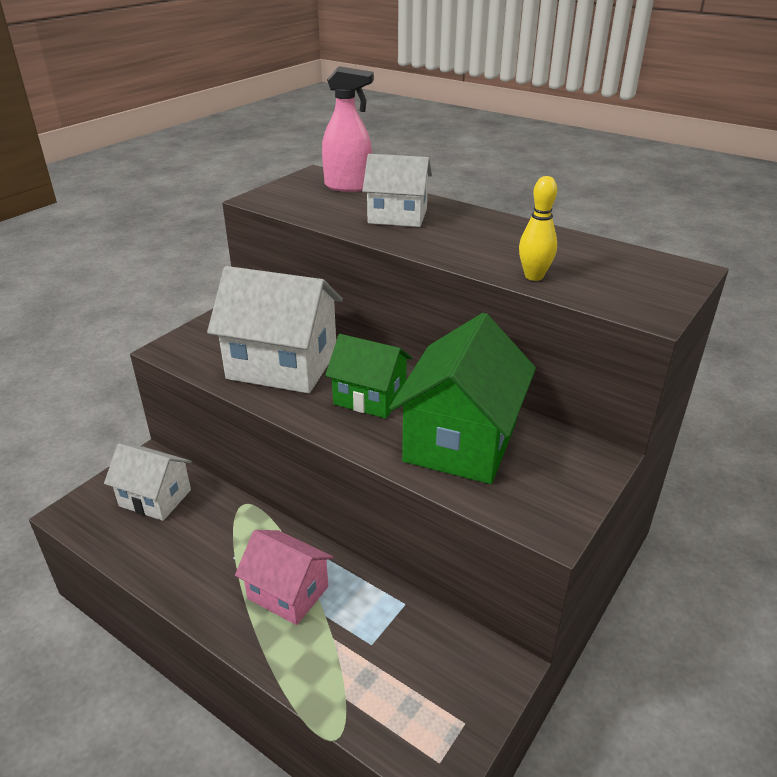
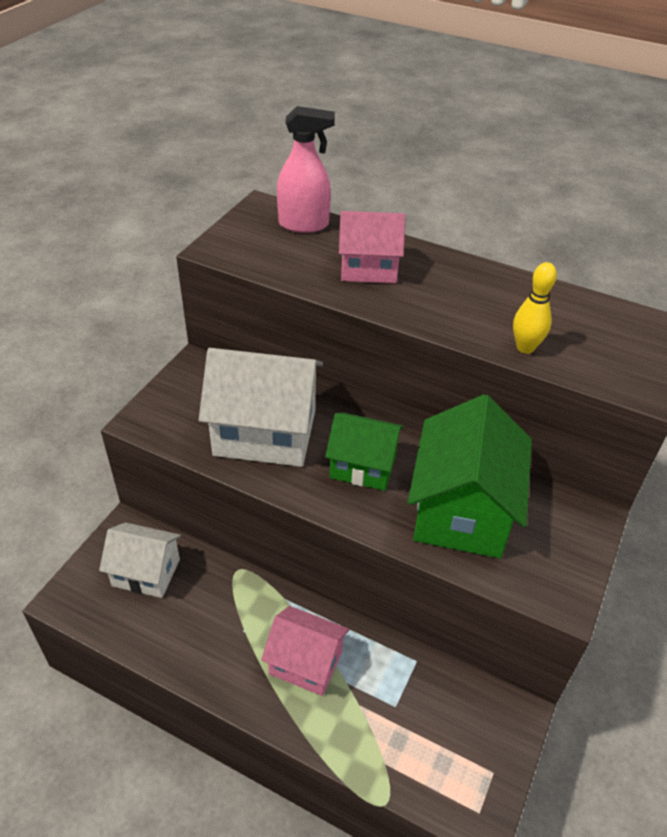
camera: 10 degrees left, 10 degrees up
(397, 216) = (368, 268): white house -> pink house

